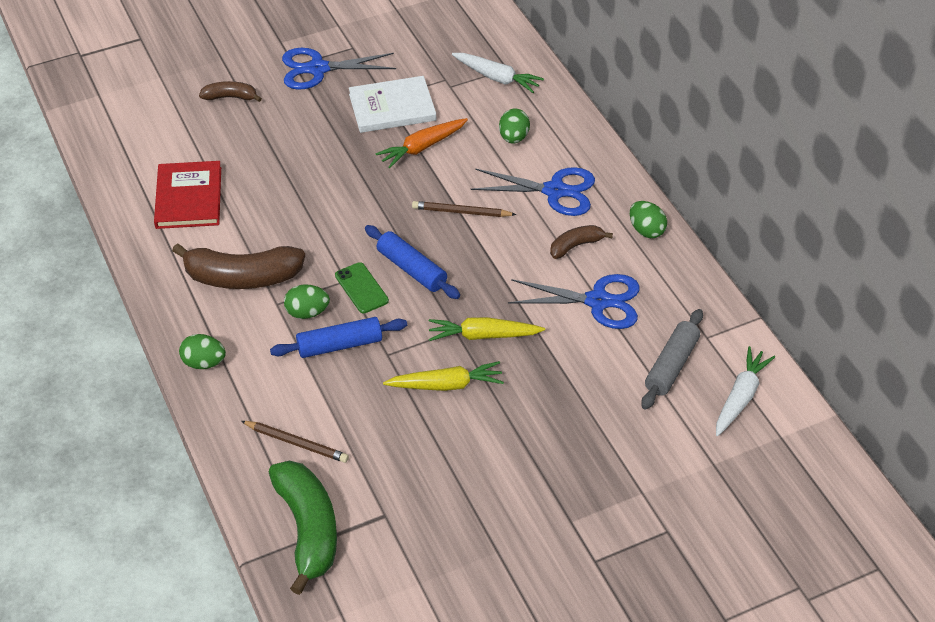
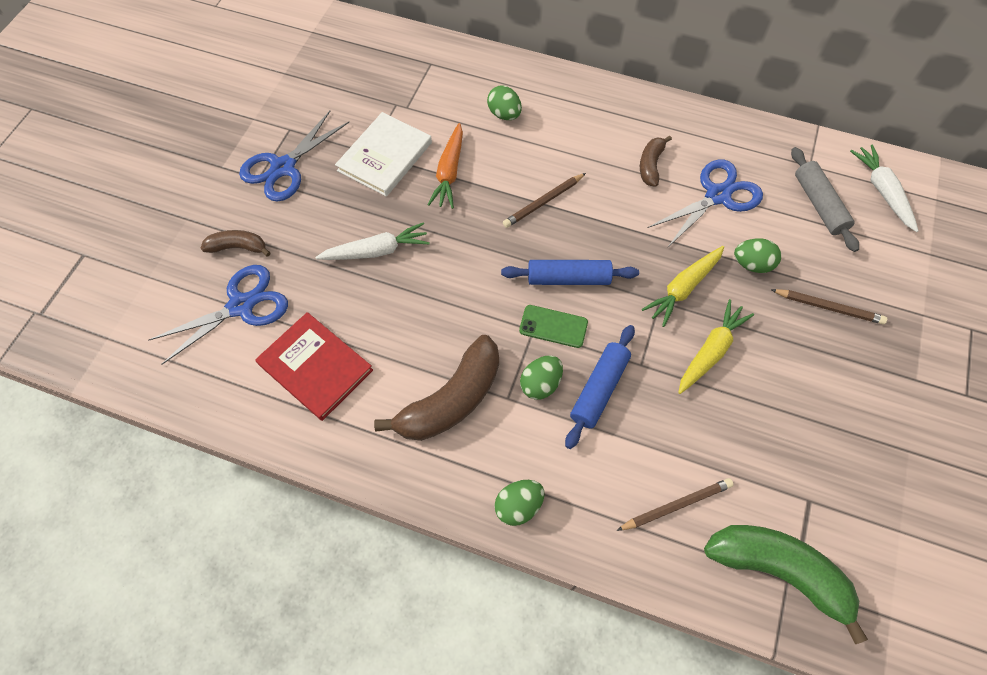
camera: 45 degrees left, 15 degrees up
(230, 97) = (238, 247): brown banana -> brown banana turned 45 degrees clockwise
(497, 78) = (433, 76): white carrot -> white carrot (376, 251)
(555, 191) = (584, 134): blue scissors -> blue scissors (241, 306)
(573, 429) = (828, 307): none -> brown pencil
(646, 230) = (678, 117): green egg -> green egg (752, 264)

